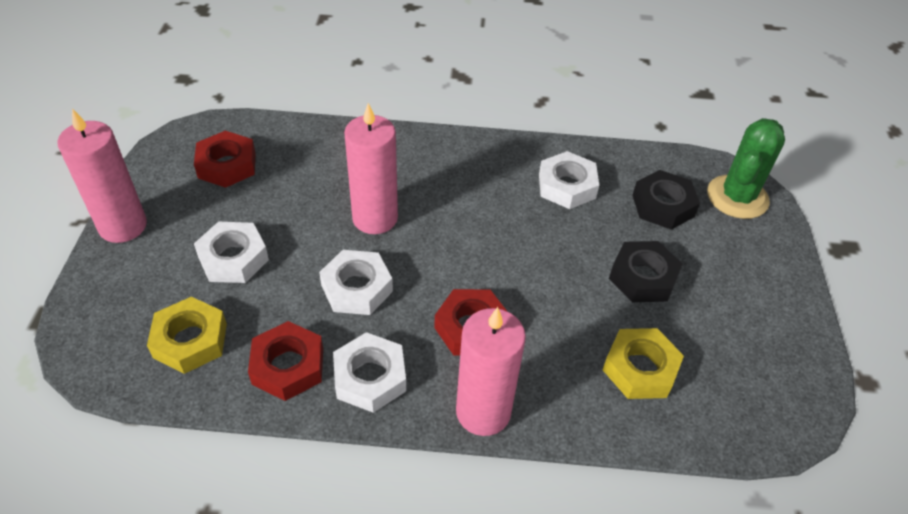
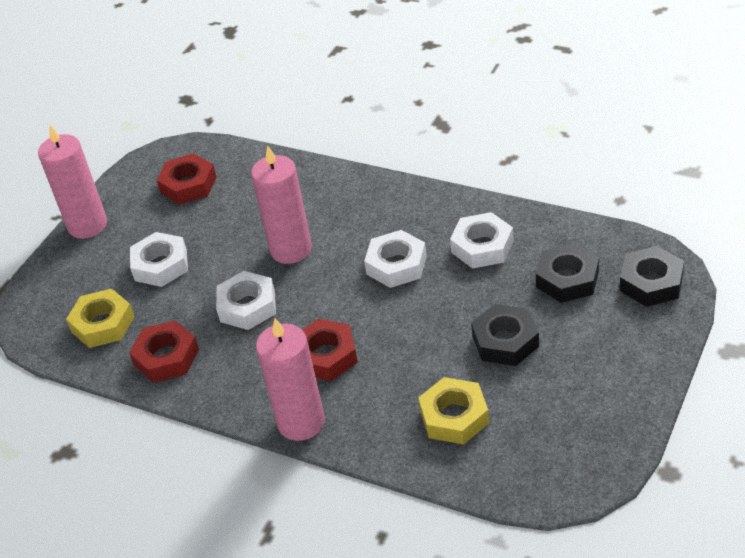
camera: 30 degrees right, 5 degrees down
(370, 377) = (224, 378): white nut -> white nut (396, 265)
(737, 197) = (651, 283): green cactus -> black nut

